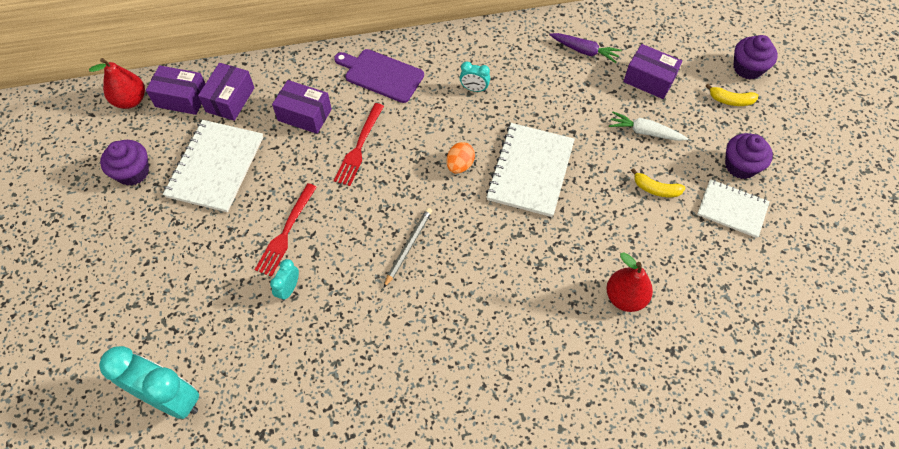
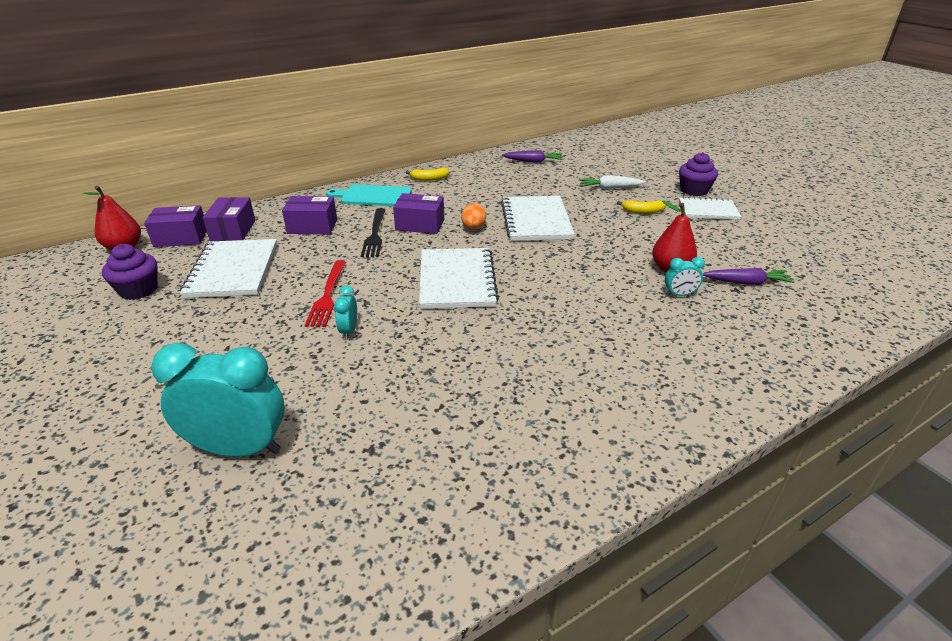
camera: 20 degrees left, 25 degrees down
(359, 147) = (375, 234): red fork -> black fork
(381, 75) = (373, 196): purple cutting board -> turquoise cutting board
(408, 247) = (457, 280): grey pencil -> white notebook
(474, 89) = (458, 190): turquoise clock -> turquoise clock (679, 295)
(649, 80) = (592, 166): purple box -> purple box (420, 225)
(689, 344) = (746, 283): none -> purple carrot
(730, 100) = (658, 165): yellow banana -> yellow banana (429, 179)
(748, 68) = (656, 151): purple cupcake -> none

